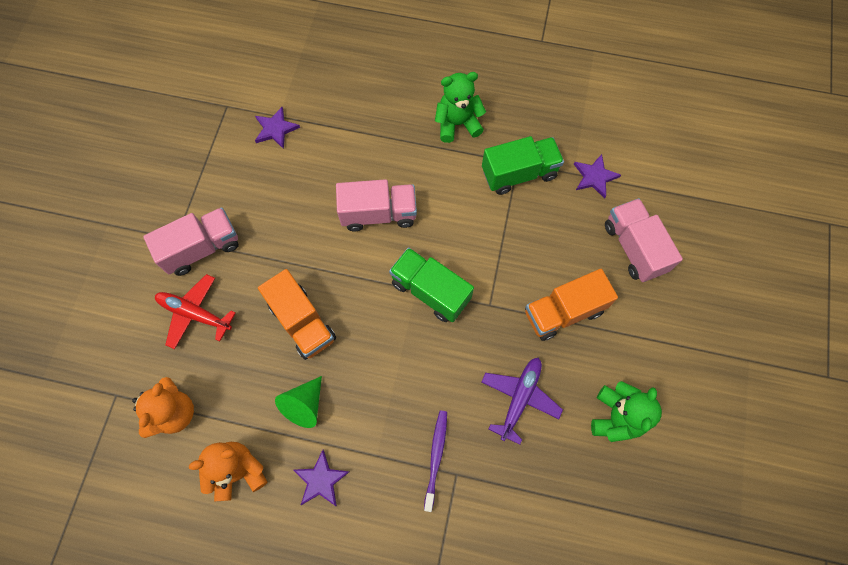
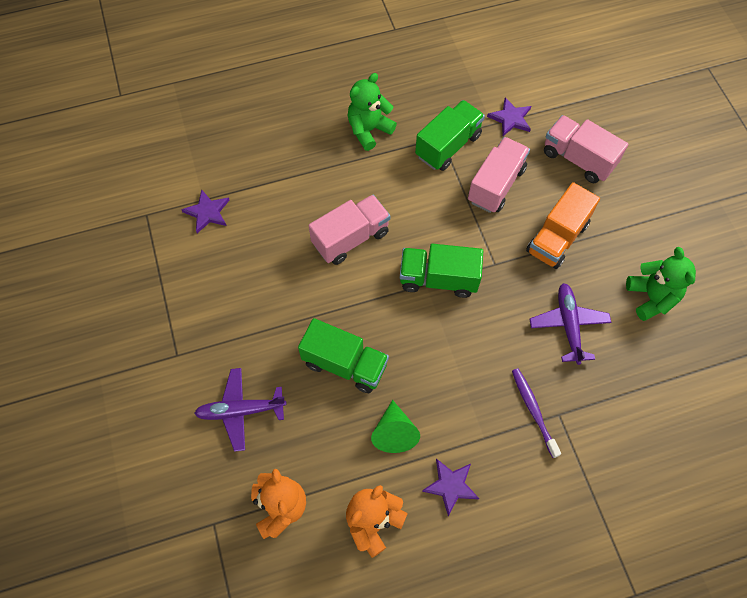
camera: 30 degrees left, 5 degrees down
(195, 313) = (240, 411): red plane -> purple plane
(202, 248) = (208, 350): pink truck -> pink truck (496, 185)
(302, 322) = (345, 364): orange truck -> green truck

